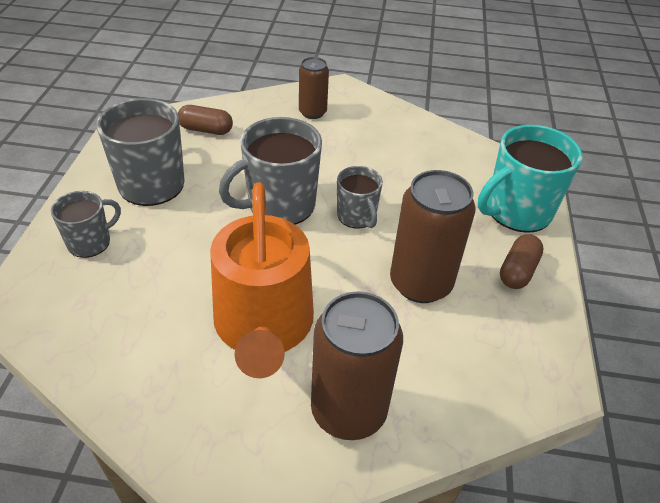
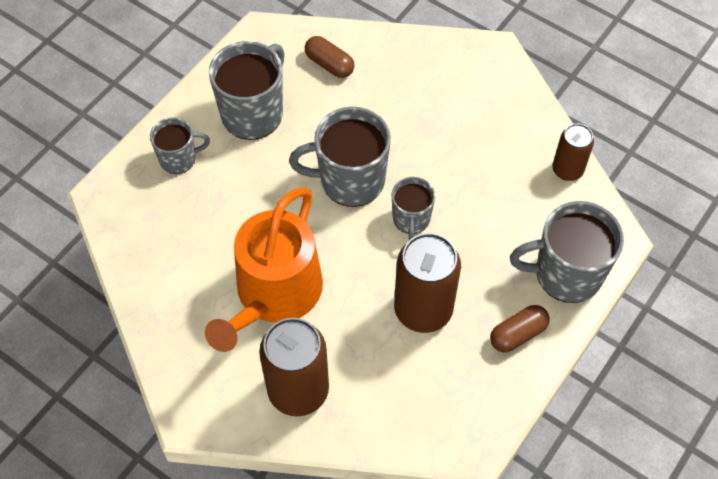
camera: 30 degrees right, 15 degrees up
(312, 112) = (444, 77): brown can -> brown can (567, 170)
(517, 211) = (566, 273): turquoise mug -> grey mug

